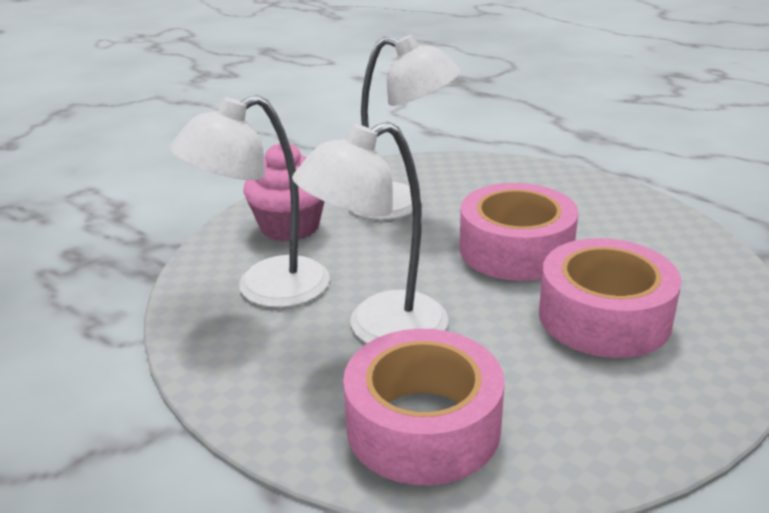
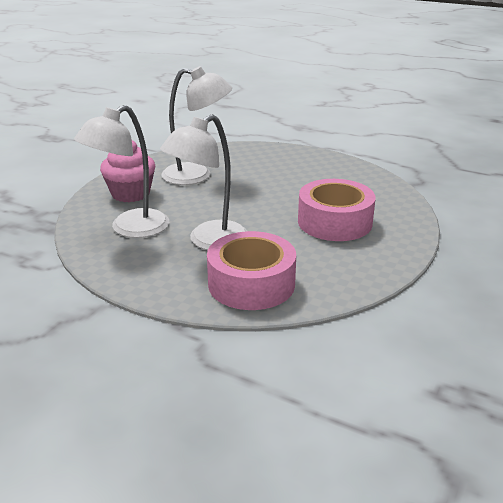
camera: 15 degrees left, 0 degrees up
(515, 250) = (275, 193): pink tape -> none

